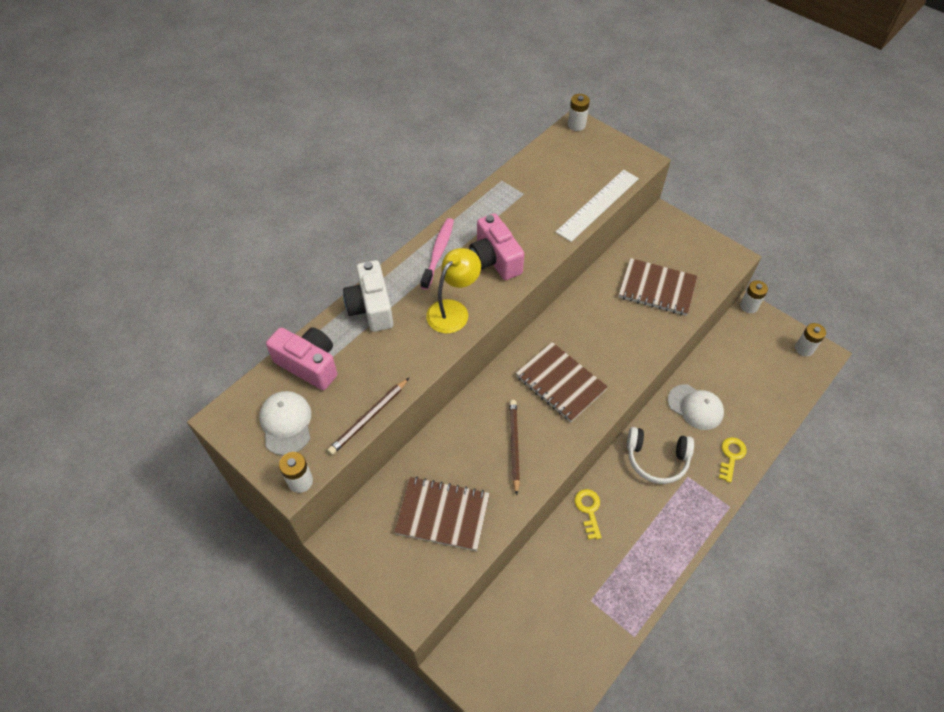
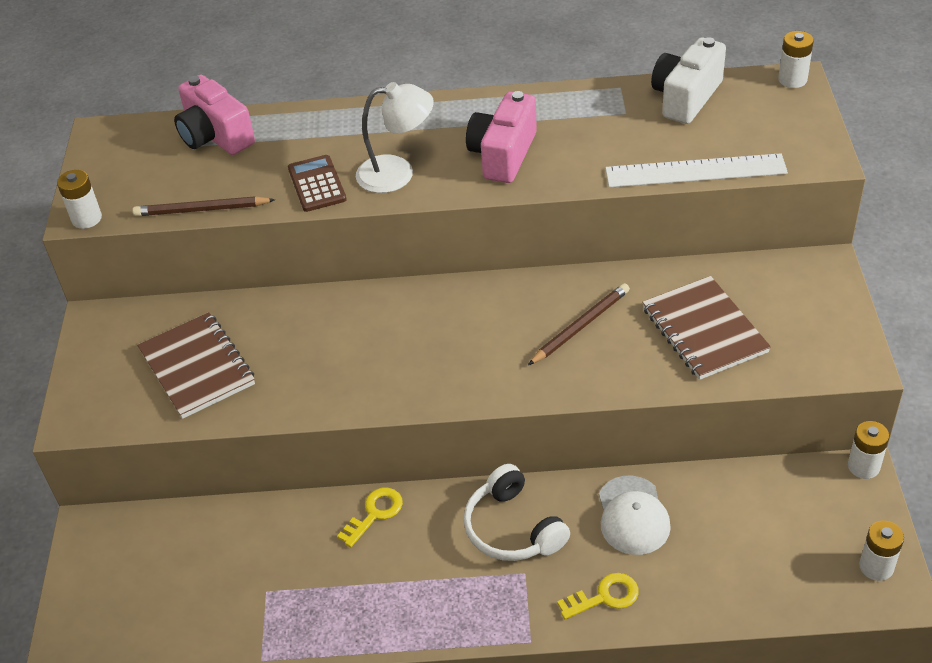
camera: 50 degrees right, 10 degrees down
(286, 423) = (136, 168): white cap -> none
(309, 365) = (215, 136): pink camera -> pink camera turned 150 degrees clockwise
(371, 307) = (329, 124): white camera -> white camera (686, 97)
(416, 350) = (317, 184): none -> brown calculator
(438, 253) = (456, 115): pink toothbrush -> none
(453, 310) = (397, 173): yellow lamp -> white lamp
(514, 446) = (337, 362): brown pencil -> brown pencil (580, 326)
(560, 383) = (460, 342): brown notebook -> none

